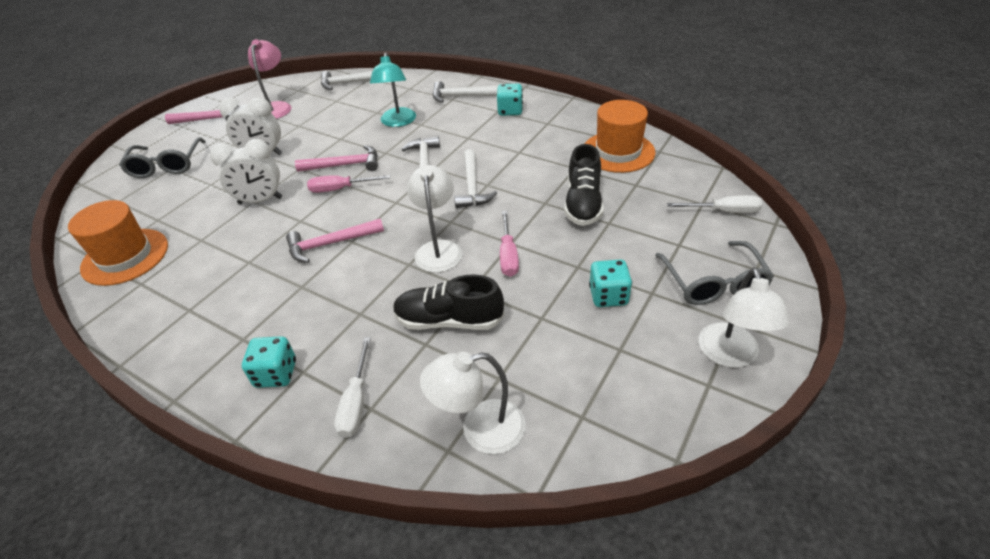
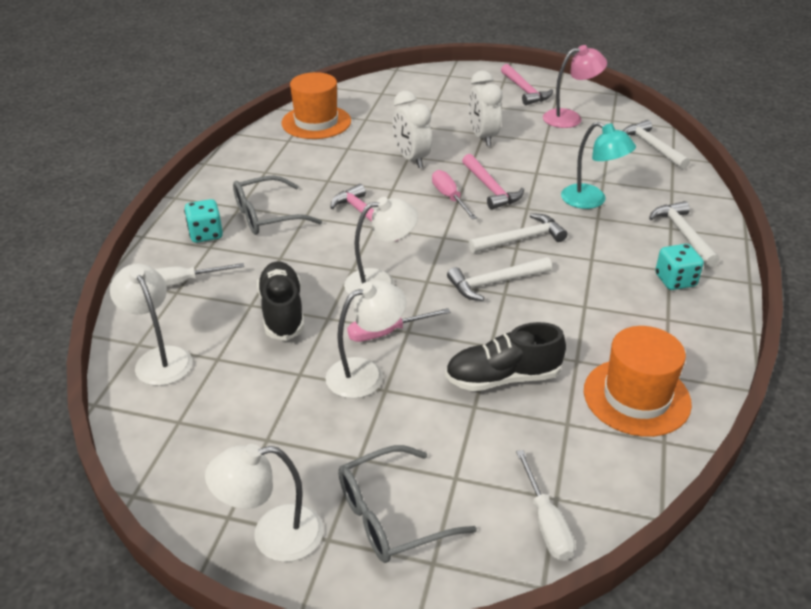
camera: 70 degrees right, 5 degrees down
(166, 166) = (440, 96): grey glasses -> grey glasses (267, 216)
(398, 122) = (591, 200): turquoise lamp -> turquoise lamp turned 120 degrees counterclockwise
(554, 275) = (365, 373): none -> white lamp
(608, 296) = (344, 421): turquoise dice -> none

